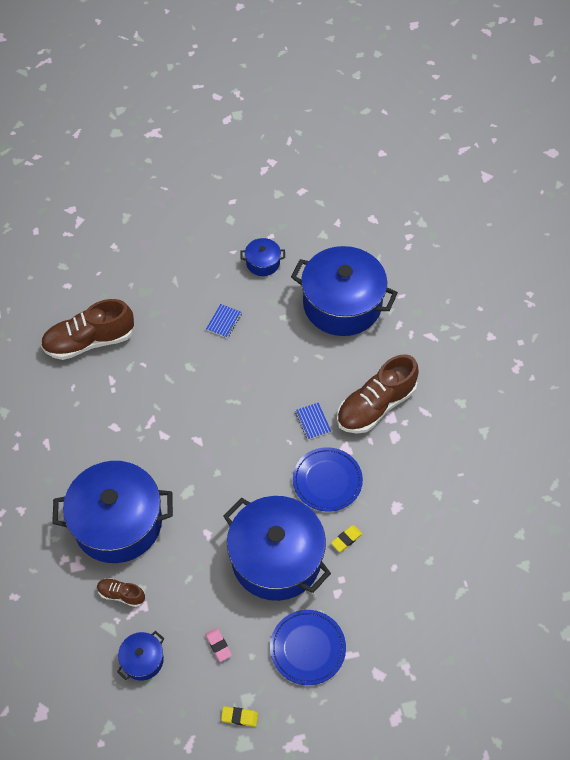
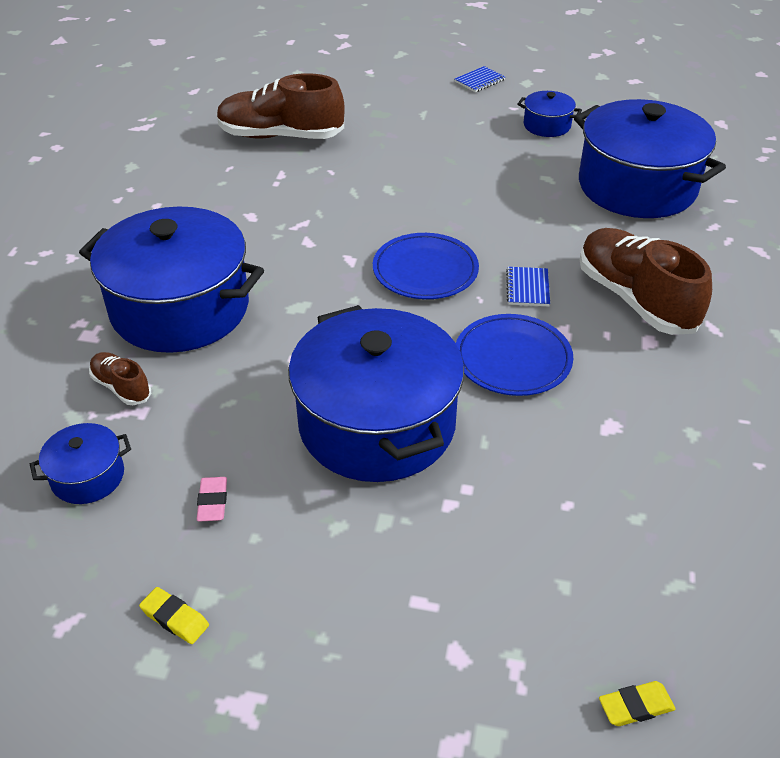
camera: 25 degrees right, 15 degrees down
(224, 321) = (462, 162): blue notebook -> blue notebook (479, 81)
(307, 648) = (353, 563): blue plate -> blue plate (425, 270)
(346, 539) = (504, 439): yellow eraser -> yellow eraser (635, 706)
(375, 406) = (635, 299): brown shoe -> brown shoe turned 75 degrees clockwise

